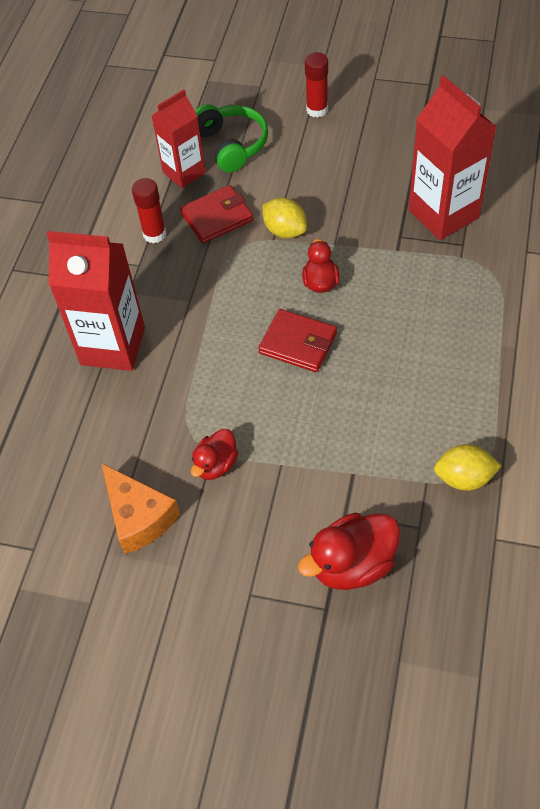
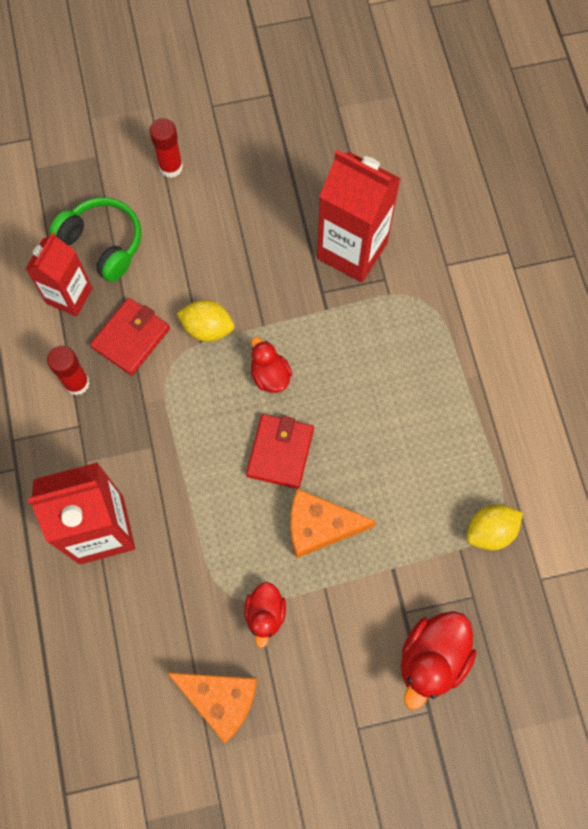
camera: 30 degrees left, 15 degrees up
(298, 343) = (280, 452): red wallet -> red wallet turned 75 degrees counterclockwise
(302, 413) = (319, 526): none -> orange cheese

